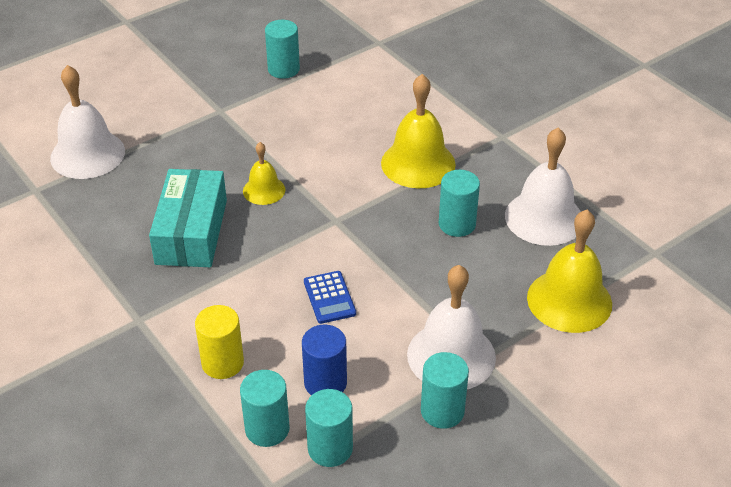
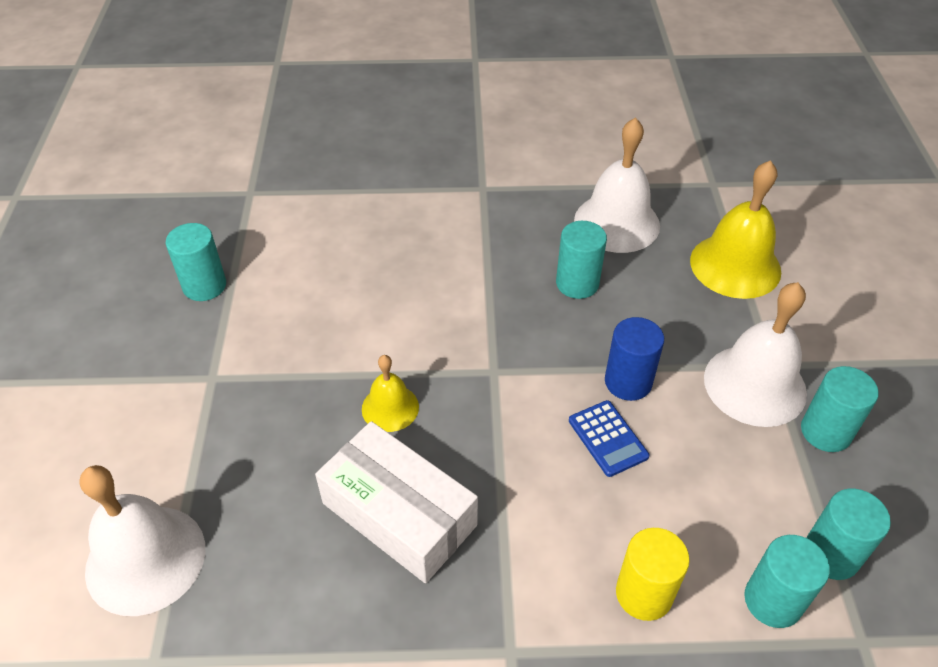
camera: 55 degrees left, 5 degrees up
(192, 232) = (399, 514): turquoise box -> white box
(325, 383) = (733, 509): blue cylinder -> blue cylinder (628, 382)
(329, 297) = (608, 438): blue calculator -> blue calculator turned 45 degrees clockwise
(418, 163) = (465, 263): yellow bell -> none

